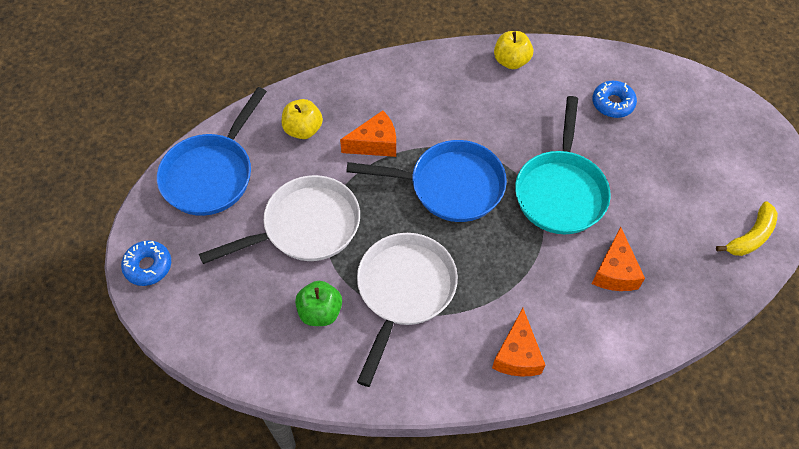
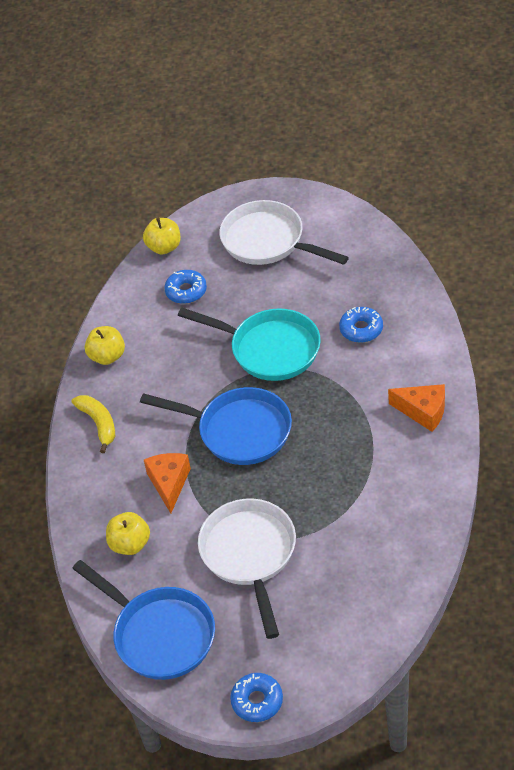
camera: 70 degrees left, 10 degrees down
(320, 312) = (347, 553): green apple -> none
(404, 291) = (342, 484): white pan -> white pan (268, 241)
(449, 186) = (238, 431): blue pan -> blue pan turned 90 degrees clockwise
(614, 271) = (361, 329): orange cheese -> blue donut
(664, 72) = (164, 247): none -> yellow apple
(750, 236) = (351, 234): yellow banana -> yellow banana (98, 424)

